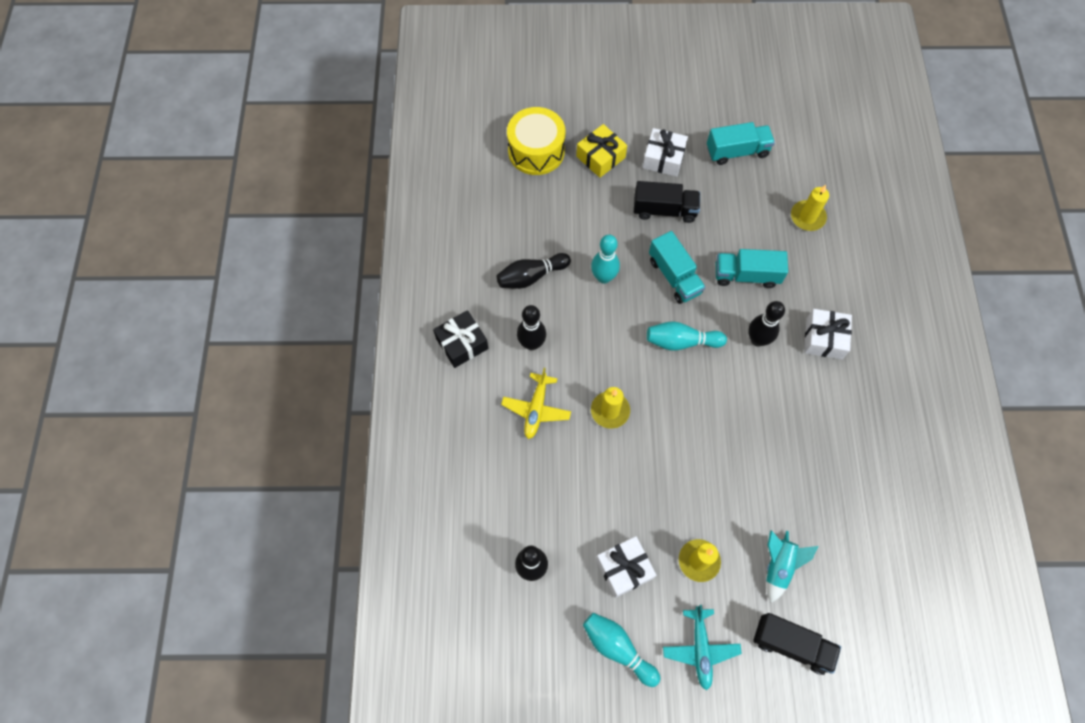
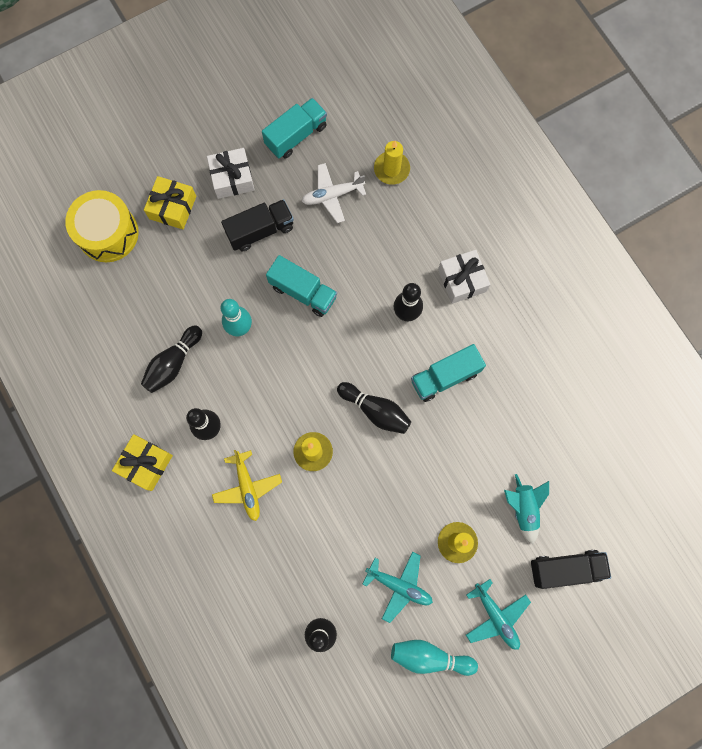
camera: 30 degrees left, 10 degrees up
(462, 343) = (145, 464): black gift -> yellow gift
(624, 568) = (399, 585): white gift -> turquoise plane
(681, 341) = (341, 352): turquoise bowling pin -> none
(685, 406) = (375, 410): none -> black bowling pin
(743, 212) = (332, 195): none -> white plane
(746, 275) = (366, 256): turquoise truck -> turquoise truck (445, 377)

